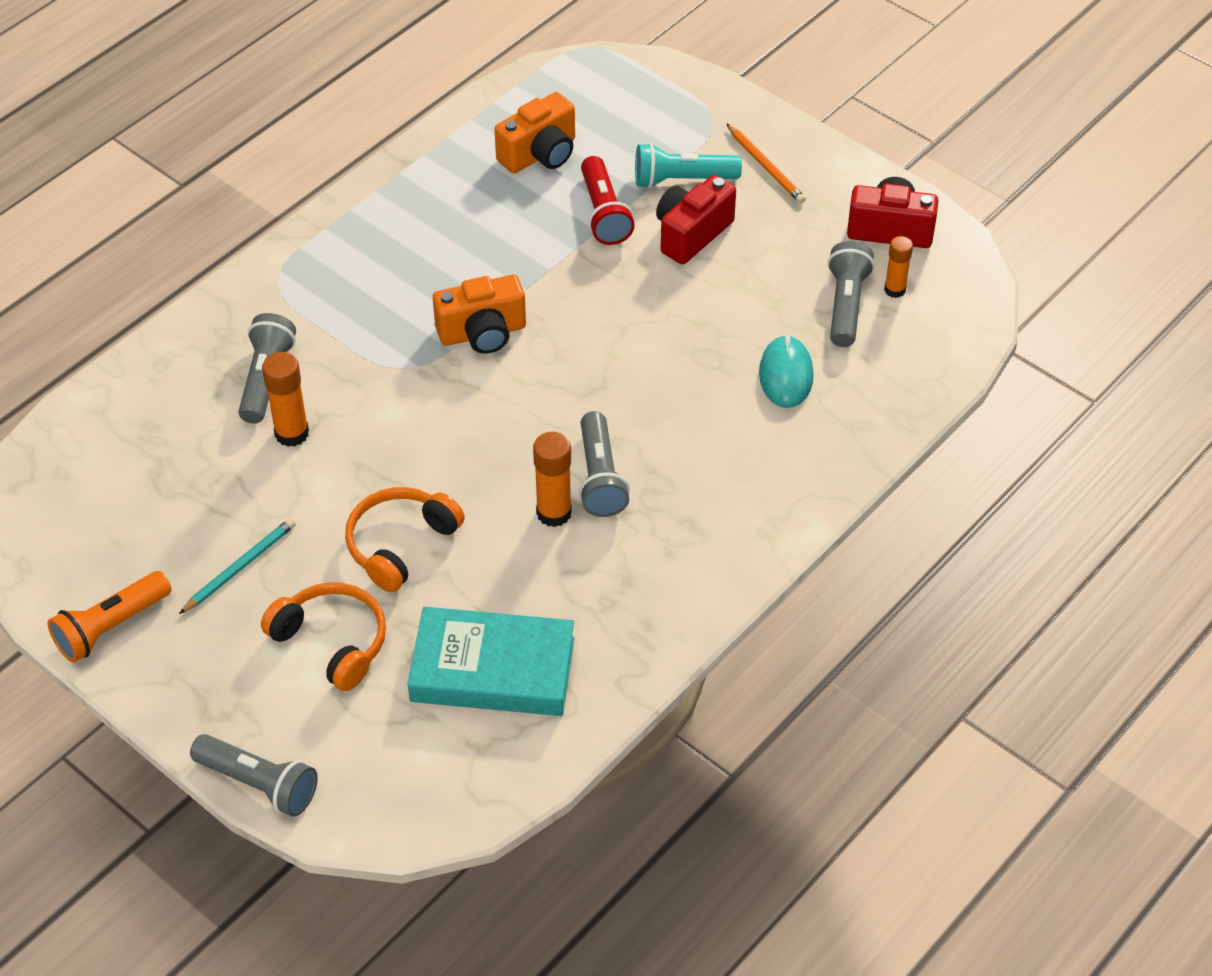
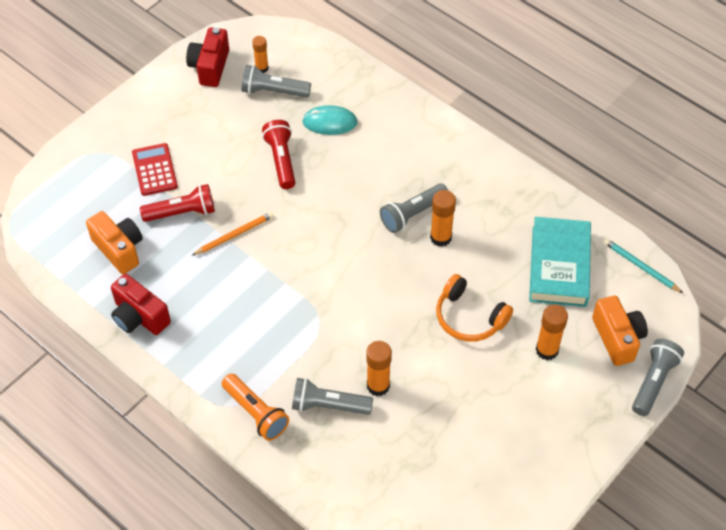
camera: 90 degrees left, 5 degrees up
(111, 627) = (547, 479): orange flashlight -> orange flashlight (256, 413)
(240, 567) = (492, 407): turquoise pencil -> turquoise pencil (641, 267)
(332, 642) = (547, 350): orange headphones -> orange glue stick
(482, 333) = (289, 279): orange camera -> orange camera (617, 338)
(600, 478) = (412, 214): grey flashlight -> grey flashlight turned 150 degrees clockwise
(682, 180) = (154, 170): turquoise flashlight -> red calculator
(691, 234) = (206, 165): red camera -> red camera (139, 317)
(705, 318) = (281, 160): none -> red flashlight
(765, 166) = (146, 125): orange pencil -> orange pencil (234, 235)

